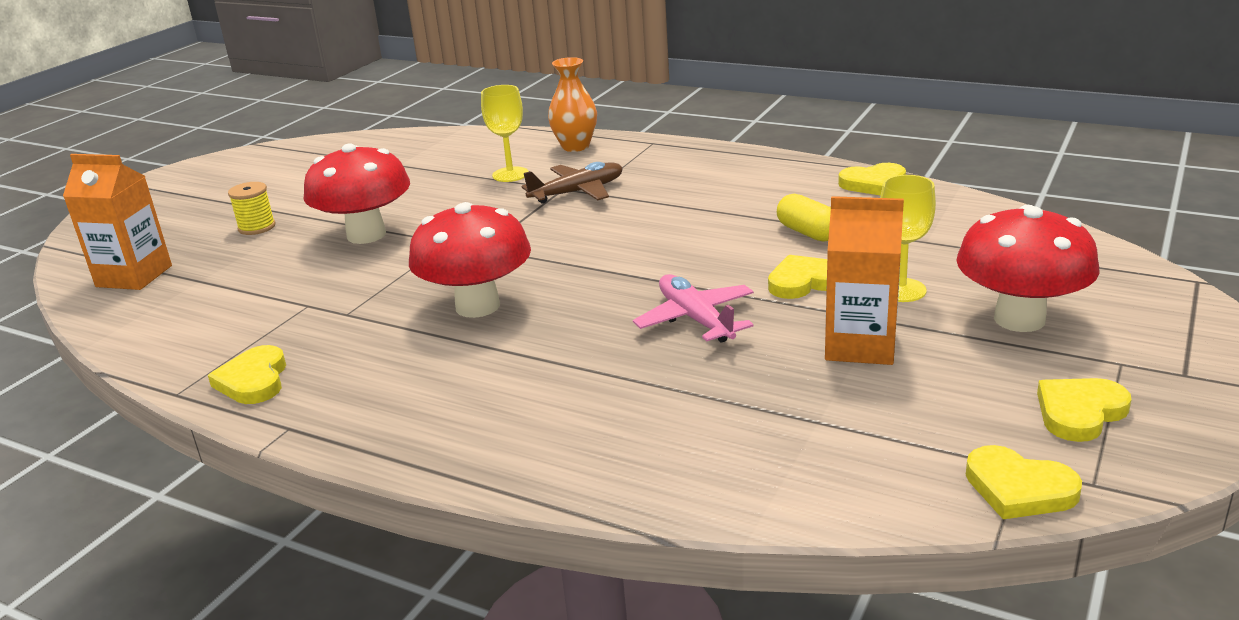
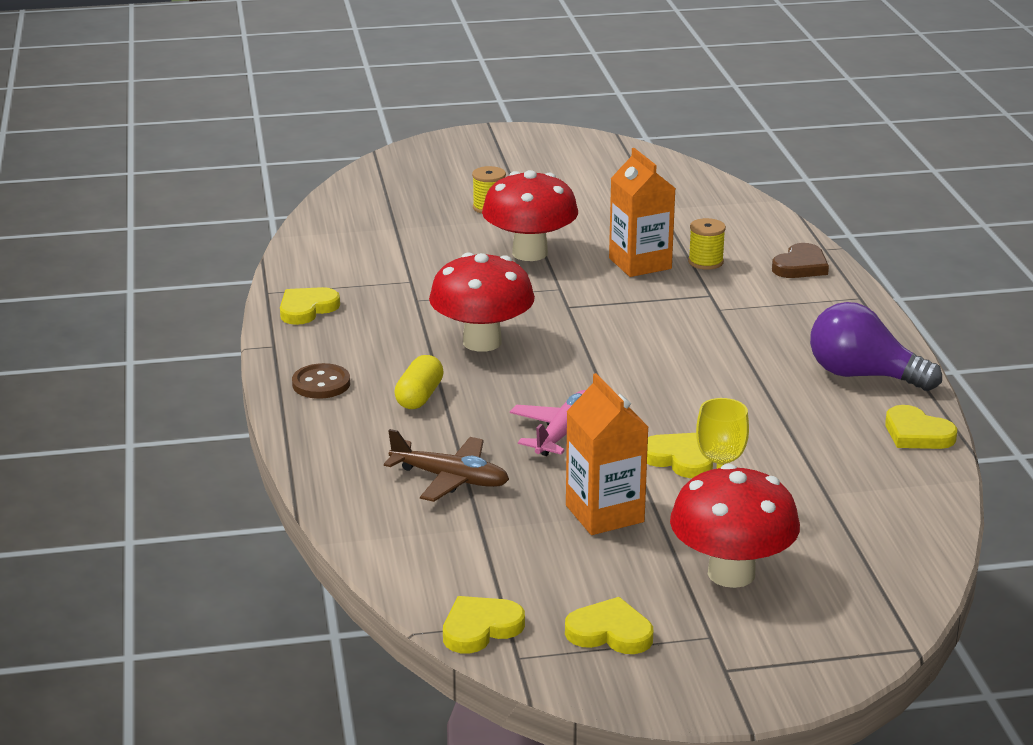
camera: 50 degrees right, 0 degrees up
(134, 276) = (374, 203): orange carton -> orange carton (640, 263)
(414, 423) = (321, 384): none -> brown button
(510, 174) = (705, 262): yellow goblet -> yellow spool
(575, 146) = (800, 266): orange vase -> brown heart
(578, 192) = (712, 304): brown plane -> brown plane (450, 479)
(766, 175) = (863, 376): none -> purple light bulb
(808, 233) = (770, 433): yellow capsule -> yellow capsule (419, 396)
(1019, 488) = (480, 628): yellow heart -> yellow heart turned 60 degrees clockwise

